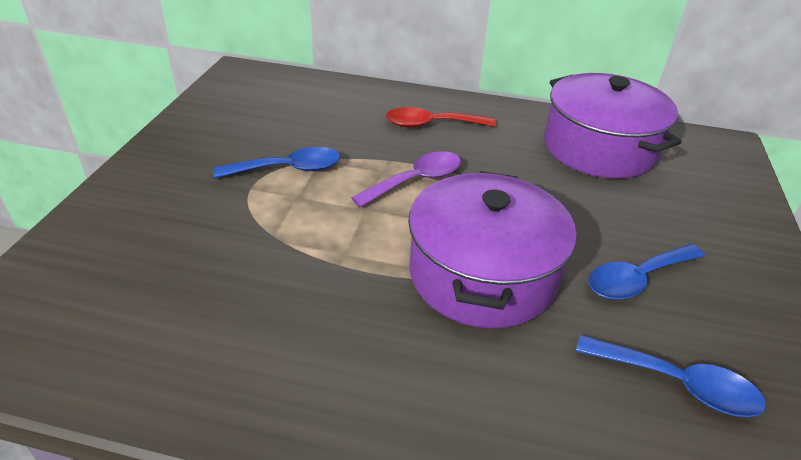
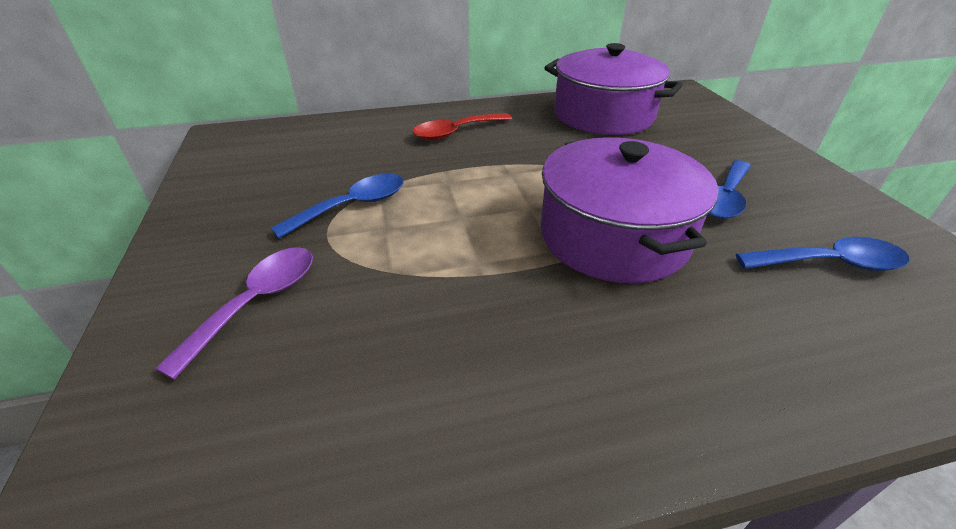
camera: 25 degrees left, 0 degrees up
(416, 180) = (485, 180): purple spoon -> purple spoon (258, 302)

